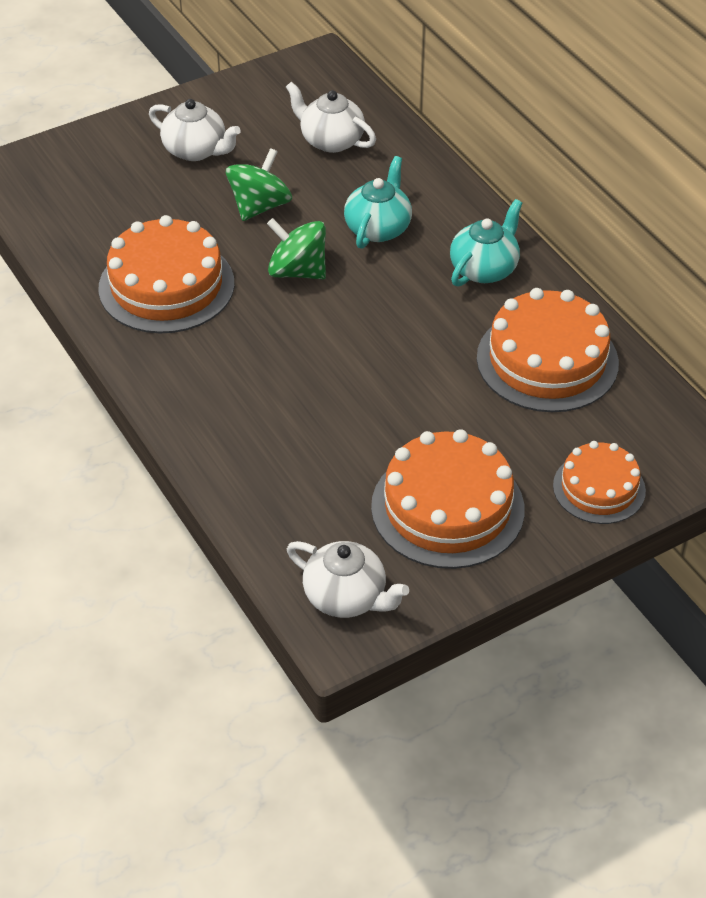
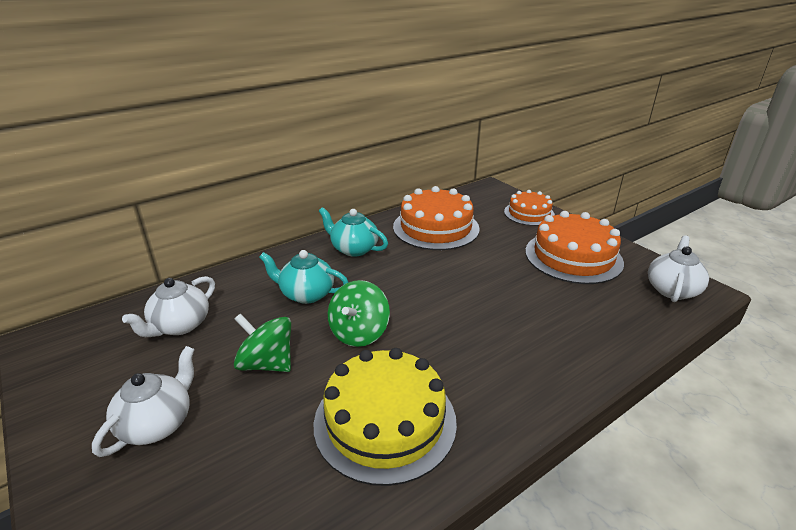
camera: 95 degrees left, 15 degrees down
(166, 286) = (385, 421): orange cake -> yellow cake

